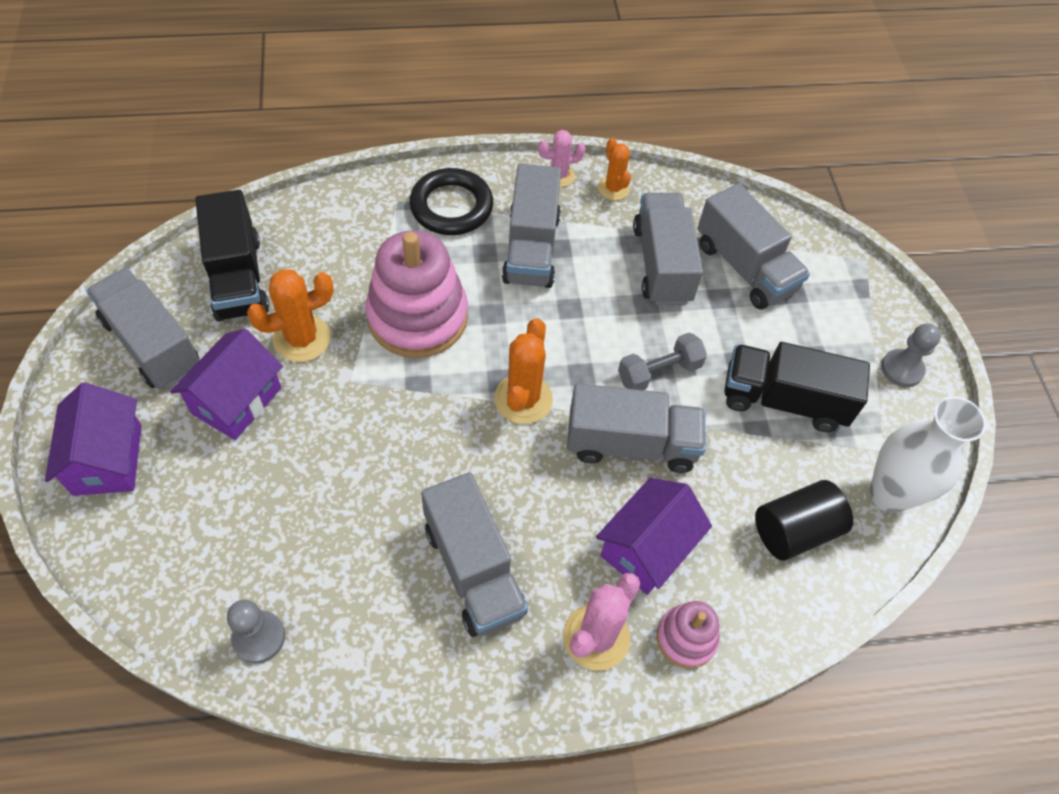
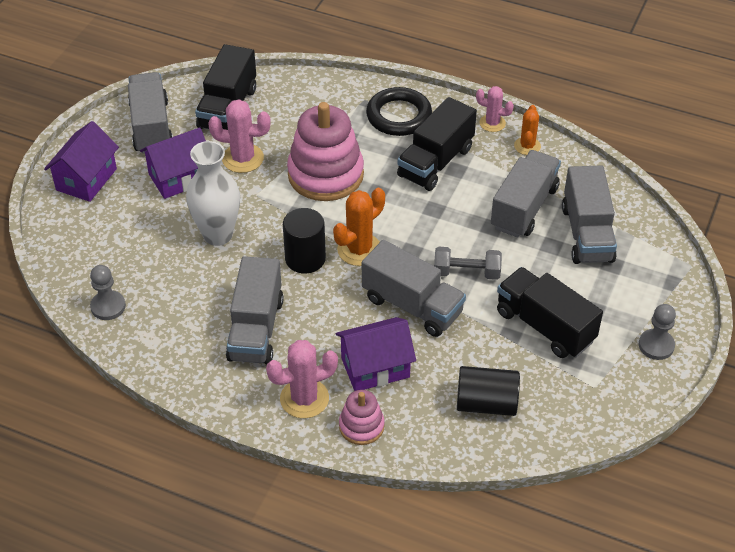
camera: 35 degrees right, 10 degrees down
(302, 339) = (243, 158): orange cactus -> pink cactus
(468, 441) = (305, 259): none -> black cylinder
(531, 248) = (435, 162): grey truck -> black truck
(889, 494) = (575, 414): white vase -> white vase (218, 235)

